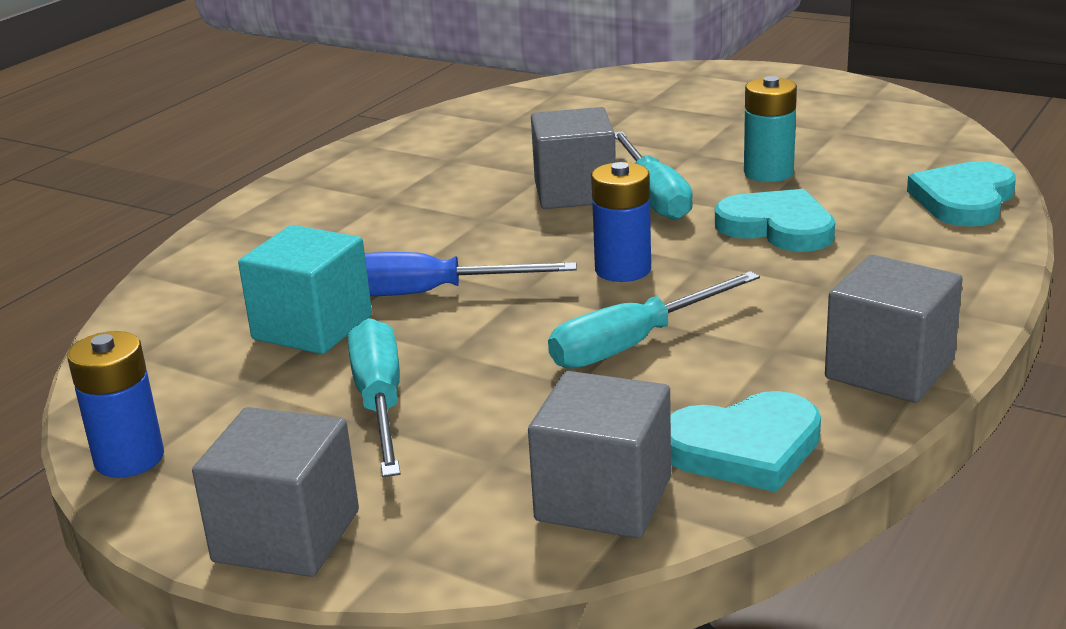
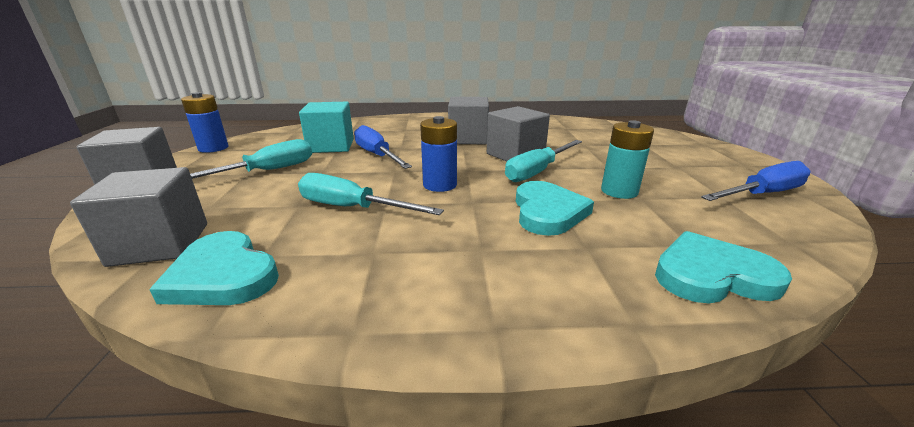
camera: 55 degrees right, 0 degrees up
(852, 113) = (761, 194): none -> blue screwdriver
(889, 369) = (364, 311): grey cube -> grey cube (468, 138)

